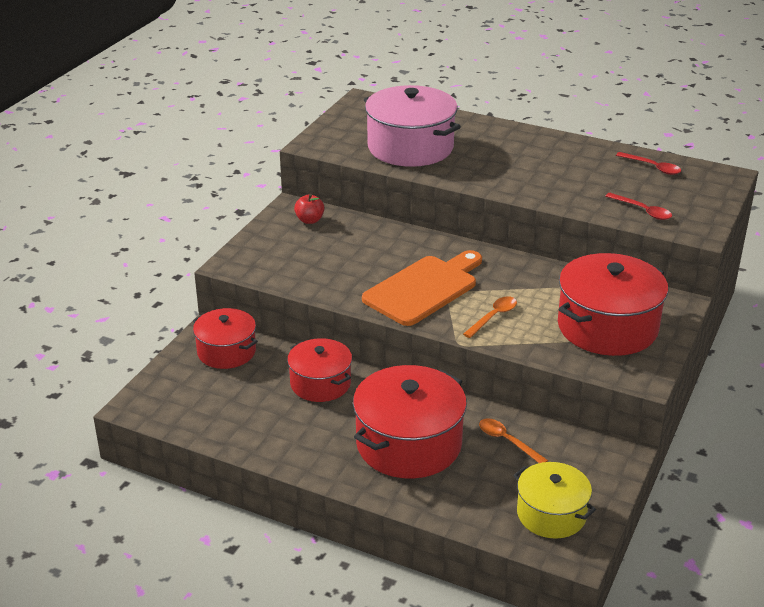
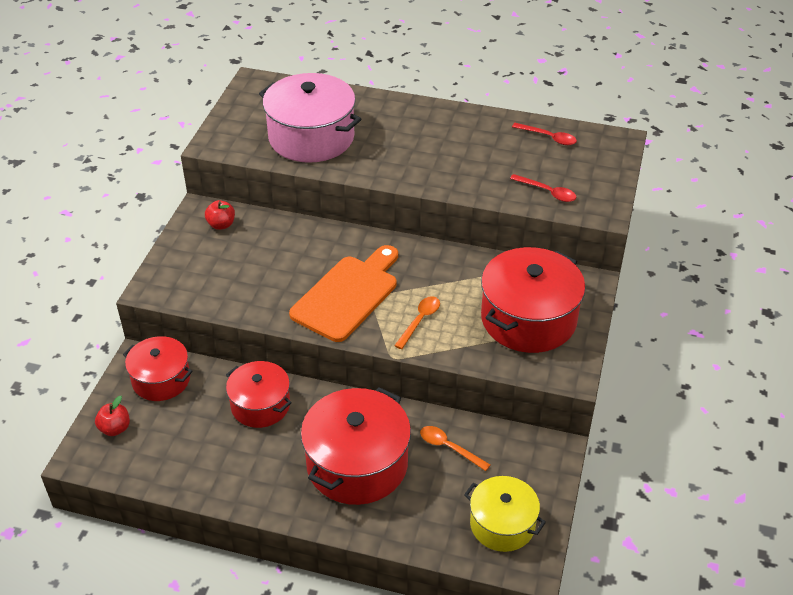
camera: 10 degrees left, 10 degrees up
(173, 386) = (115, 428): none -> red apple

